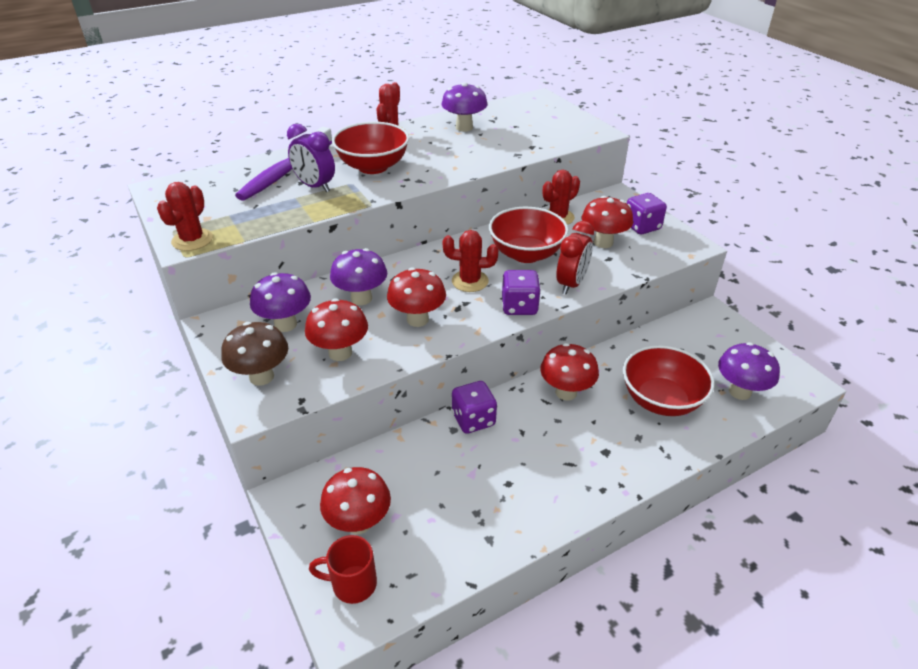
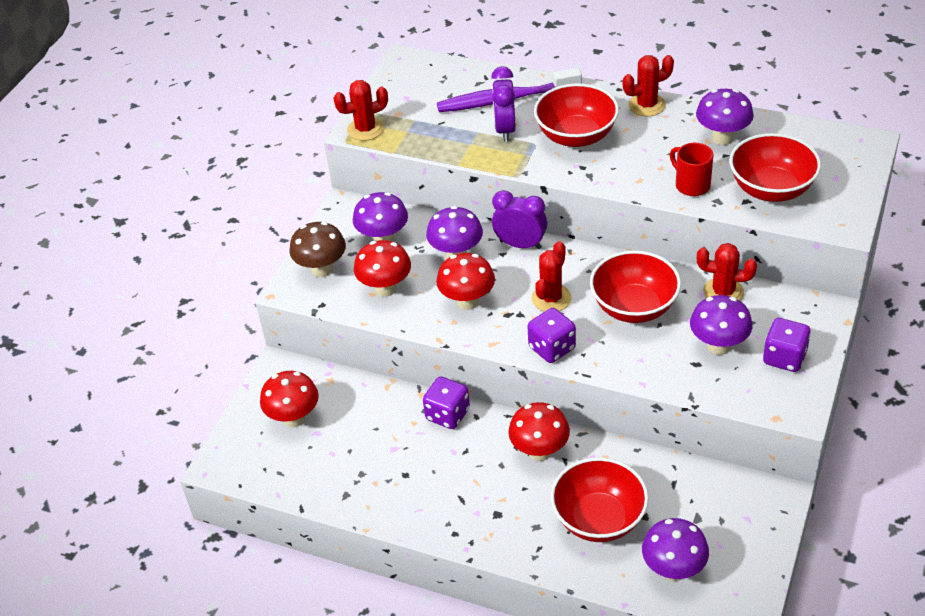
camera: 55 degrees right, 5 degrees up
(352, 584) = (247, 449): red mug -> red mug (691, 185)
(397, 266) = (520, 244): none -> purple clock
(470, 281) = (551, 298): red cactus -> red cactus turned 60 degrees clockwise
(534, 135) = (771, 189): none -> red bowl
(571, 284) = (623, 361): red clock -> none
(603, 242) = (718, 346): red mushroom -> purple mushroom

